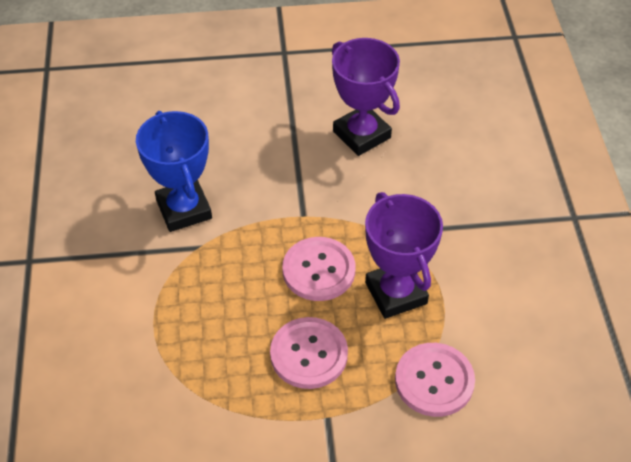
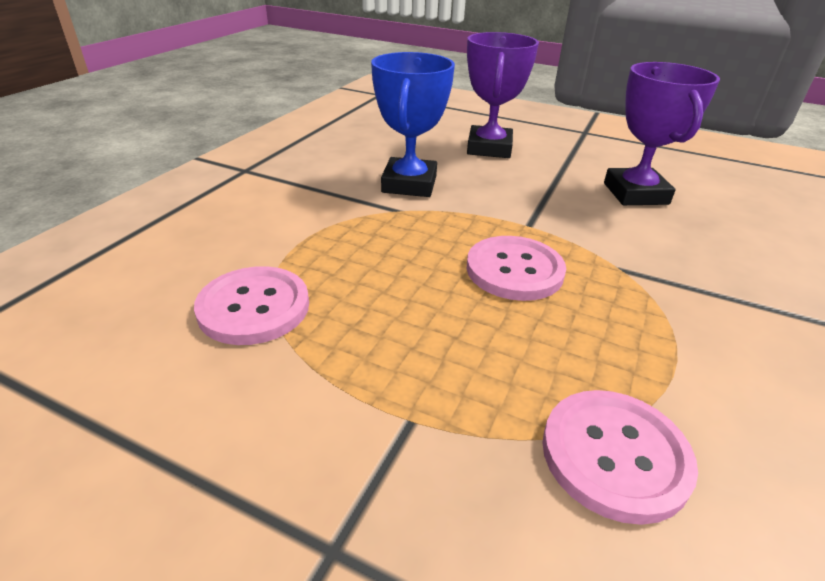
camera: 30 degrees right, 15 degrees down
(309, 354) = (442, 339): pink button -> pink button (254, 307)
(395, 293) = (605, 327): purple trophy -> purple trophy (489, 148)

